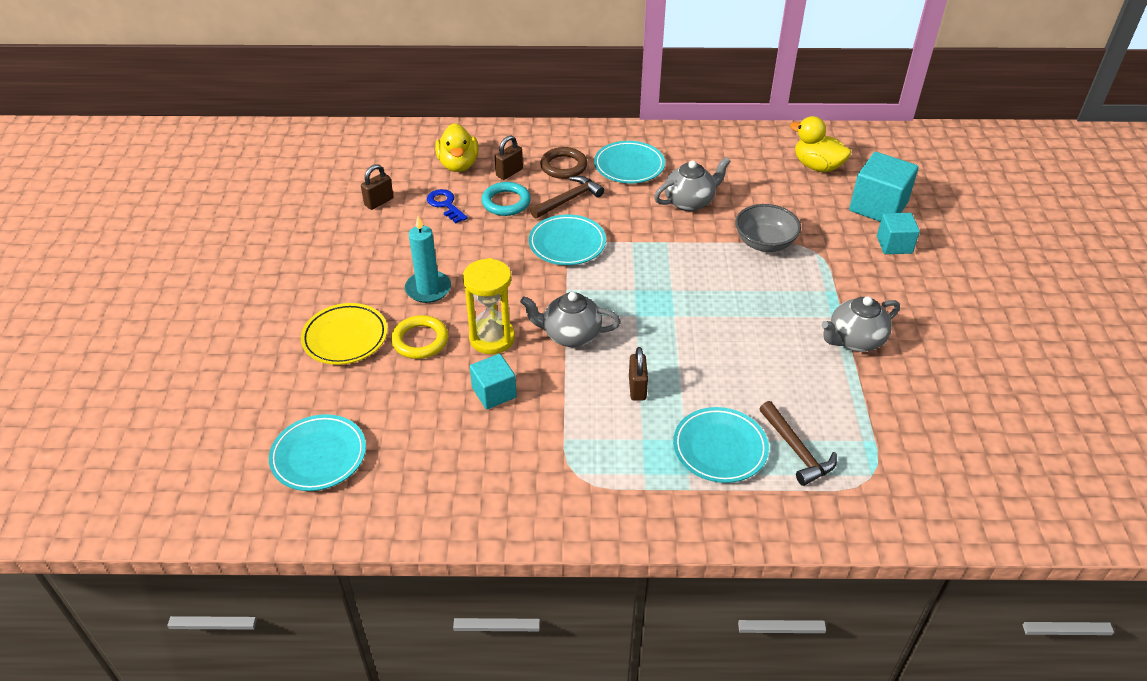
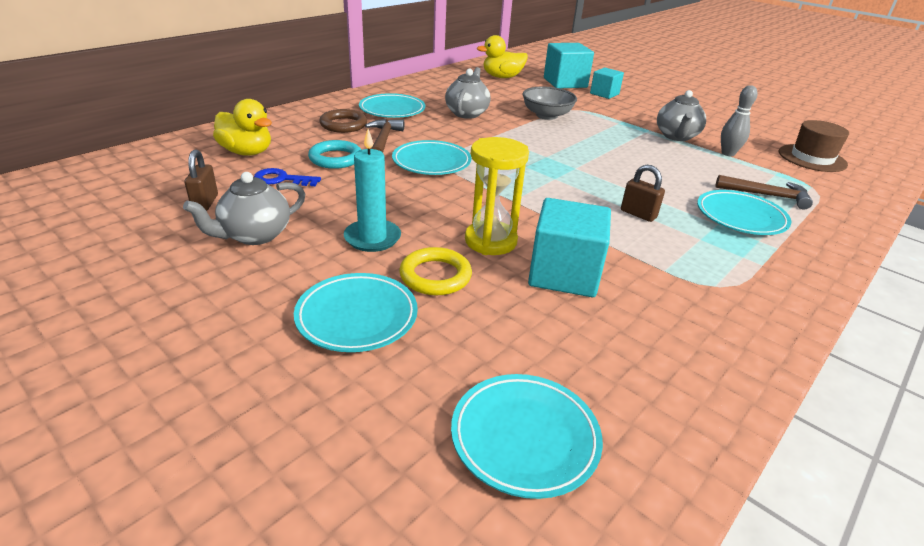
camera: 50 degrees left, 10 degrees down
(345, 337) = (357, 317): yellow plate -> turquoise plate
(494, 393) = (564, 274): turquoise cube -> turquoise cube, size x1.62
(509, 172) = (305, 142): brown padlock -> none
(570, 335) = (539, 209): grey teapot -> grey teapot (255, 235)
(866, 390) = (728, 153): none -> grey bowling pin
(960, 454) = (812, 158): none -> brown hat

